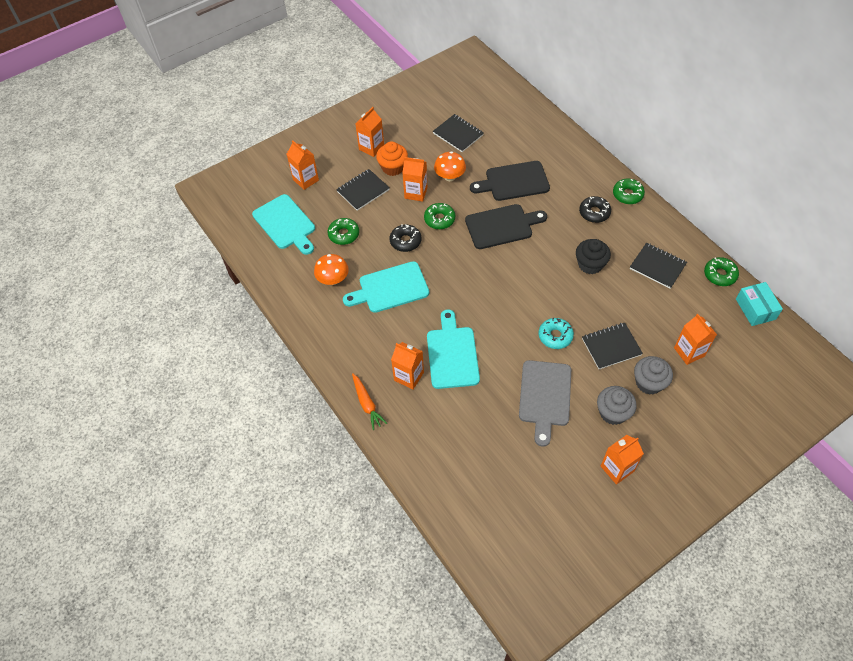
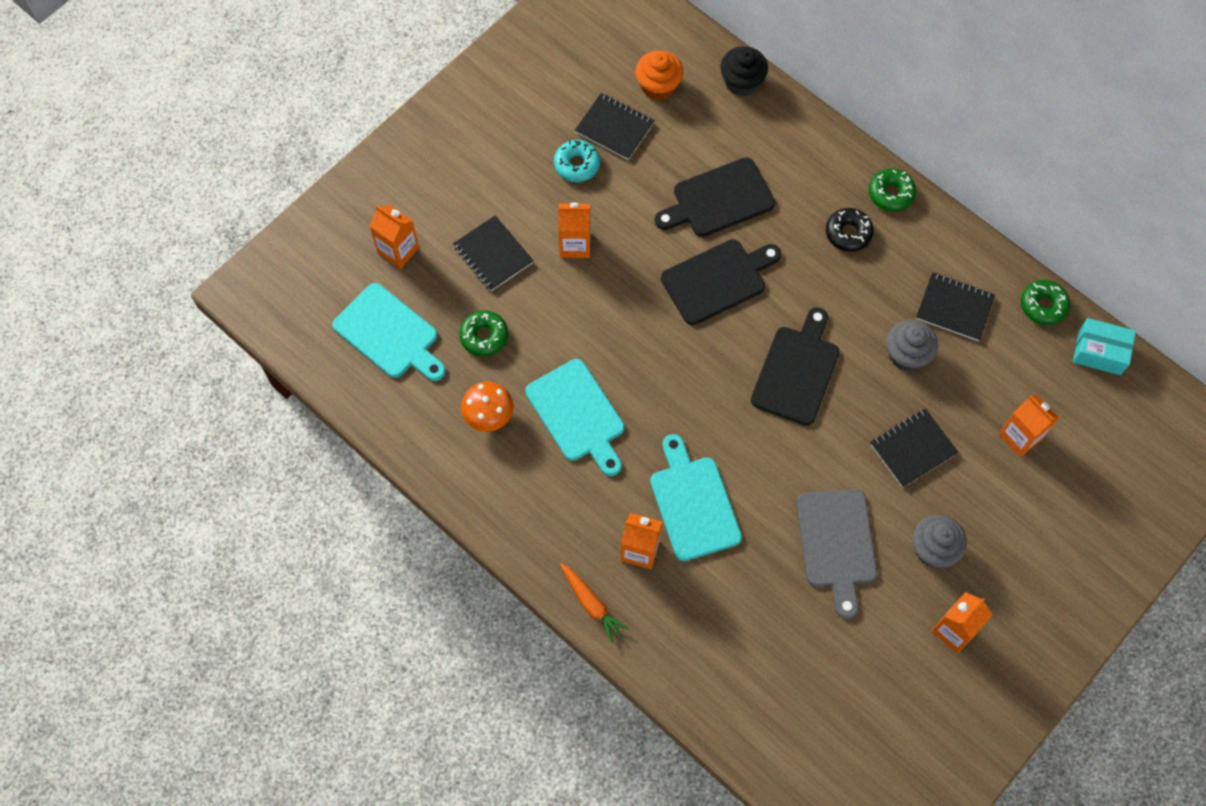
camera: 15 degrees left, 10 degrees up
(363, 191) = (493, 255): black notebook -> black notebook turned 75 degrees counterclockwise
(371, 147) = (486, 174): orange carton -> none
(390, 288) = (578, 414): turquoise cutting board -> turquoise cutting board turned 90 degrees counterclockwise
(393, 167) = (528, 205): orange cupcake -> orange cupcake (658, 86)
(405, 241) = (580, 331): black donut -> none
(439, 219) = (622, 284): green donut -> none
(450, 177) = (620, 207): orange mushroom -> none
(541, 286) = (796, 371): none -> black cutting board
(555, 336) = (832, 447): turquoise donut -> turquoise donut (577, 165)
(590, 264) = (859, 322): black cupcake -> black cupcake (742, 82)
(649, 383) = (974, 494): grey cupcake -> grey cupcake (907, 354)
(755, 309) = (1099, 352): turquoise box -> turquoise box turned 45 degrees counterclockwise

